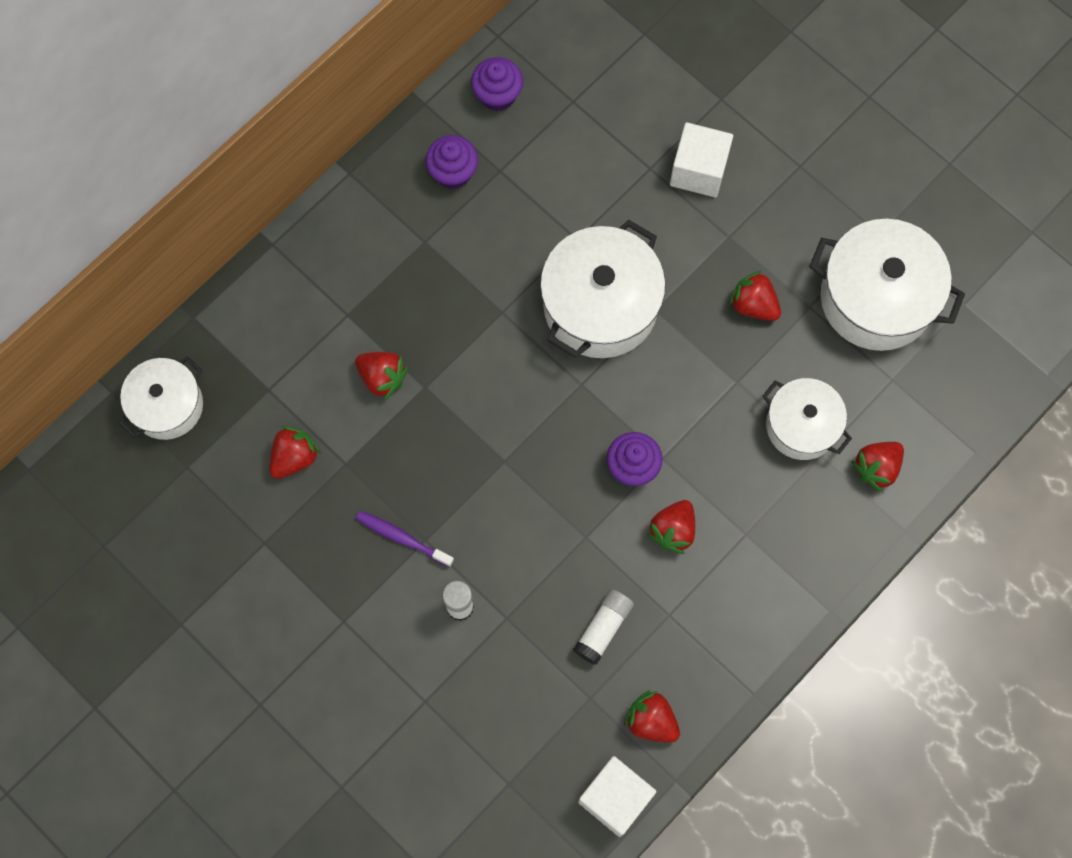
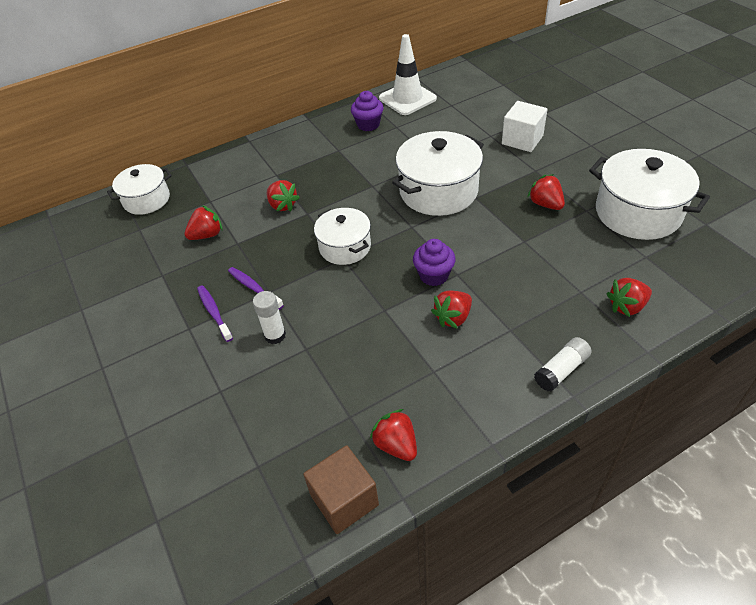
camera: 20 degrees right, 25 degrees down
(365, 589) = (214, 312): none -> purple toothbrush
(497, 95) = (407, 98): purple cupcake -> white traffic cone
(603, 628) = (378, 370): white glue stick -> white glue stick (561, 370)
(615, 798) = (344, 500): white cube -> brown cube
(801, 426) = (569, 272): white pot -> white pot (345, 247)

